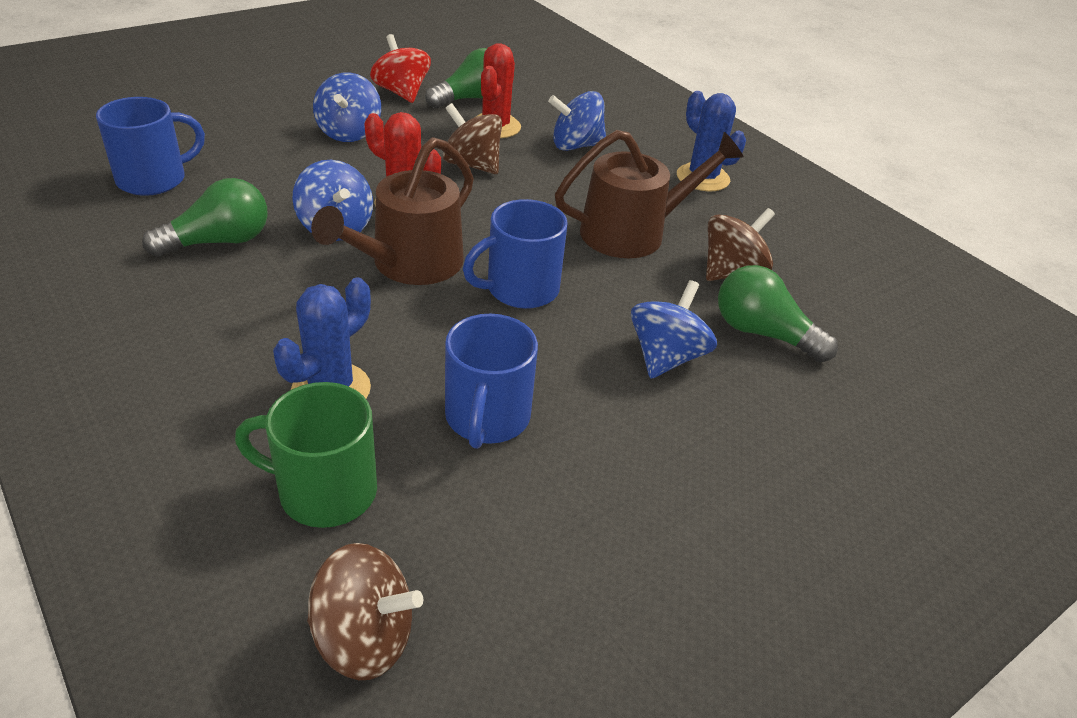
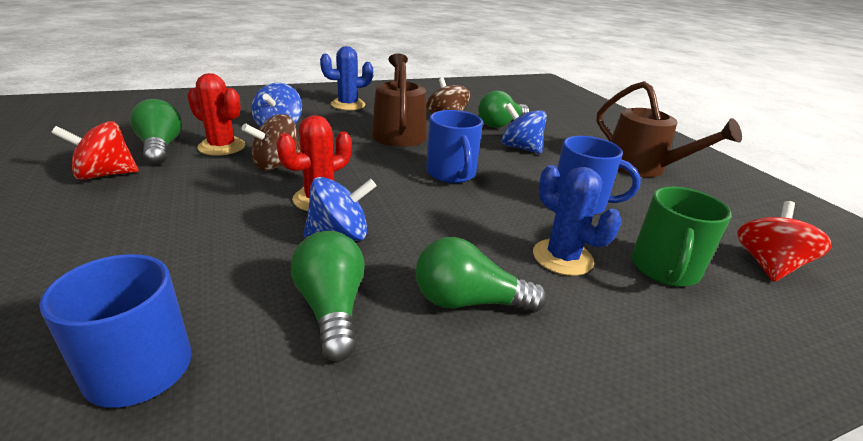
camera: 75 degrees left, 10 degrees down
(235, 317) = (469, 301): none -> green light bulb
(349, 133) = (161, 210): blue spinning top -> none
(364, 638) = (767, 265): brown spinning top -> red spinning top
(410, 264) = (409, 207): brown watering can -> brown watering can (641, 167)

